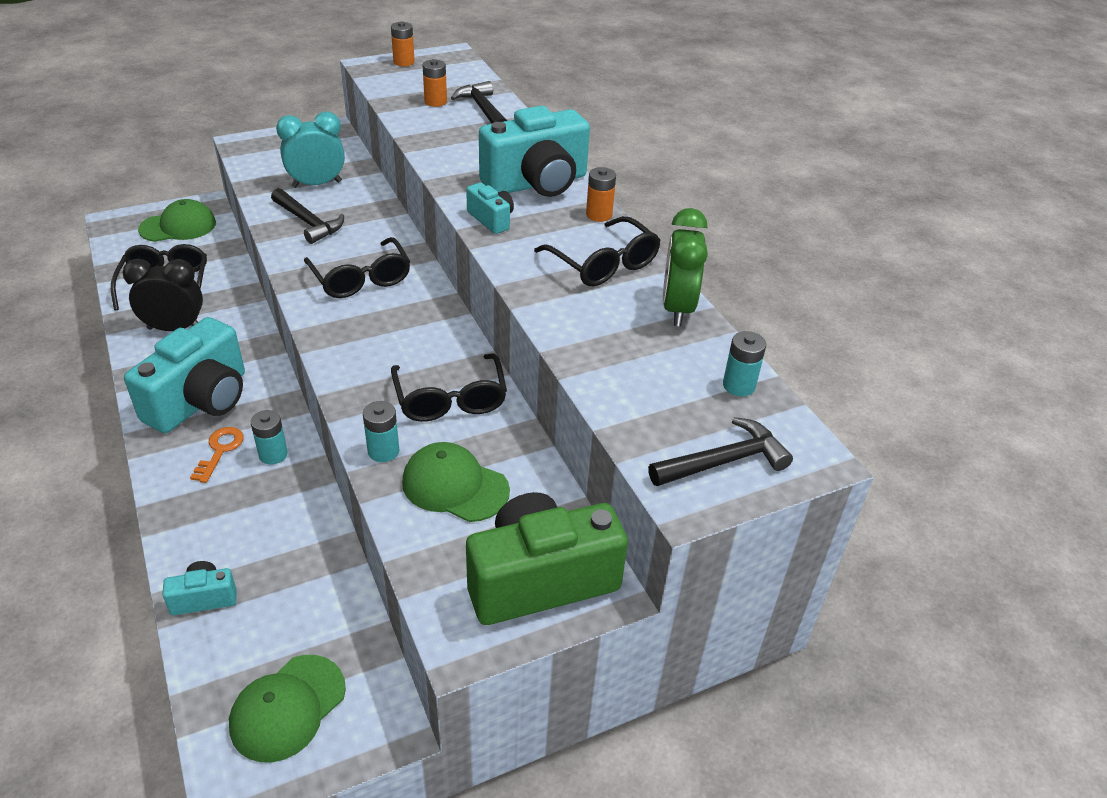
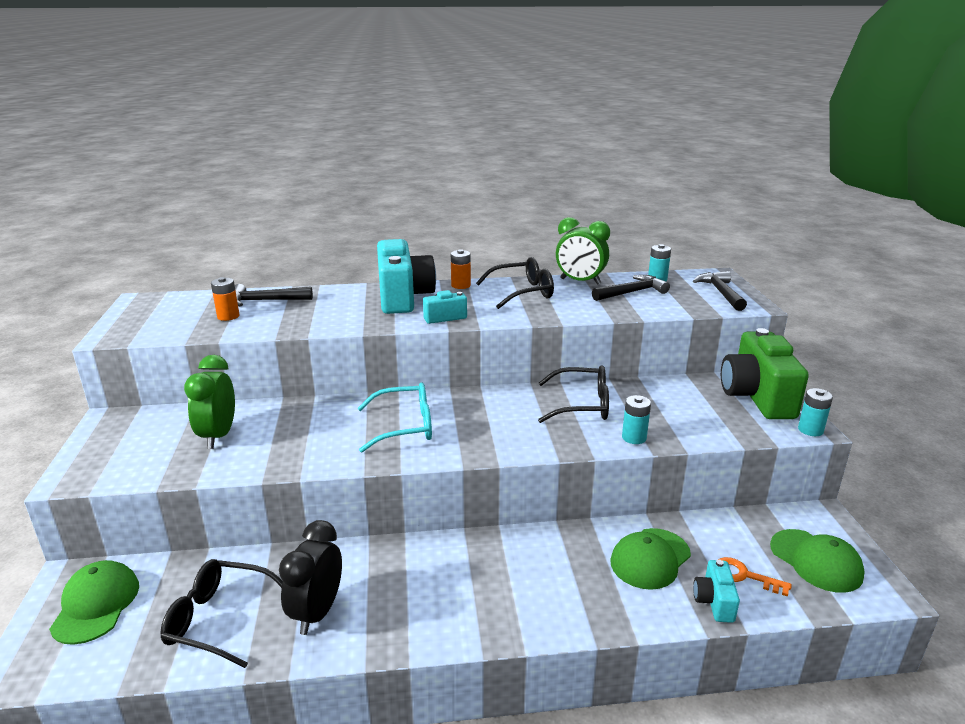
camera: 70 degrees left, 15 degrees down
(201, 401) = (454, 595): turquoise camera -> none
(220, 451) = (533, 584): orange key -> orange key (744, 576)
(273, 454) = (548, 550): turquoise battery -> turquoise battery (810, 430)
(308, 222) = (288, 446): black hammer -> black hammer (632, 292)
(317, 184) = (218, 436): turquoise clock -> green clock
(361, 279) = (405, 426): black glasses -> turquoise glasses
(404, 62) = (126, 321): orange battery -> none
(455, 486) = (673, 414): green cap -> green cap (650, 559)

